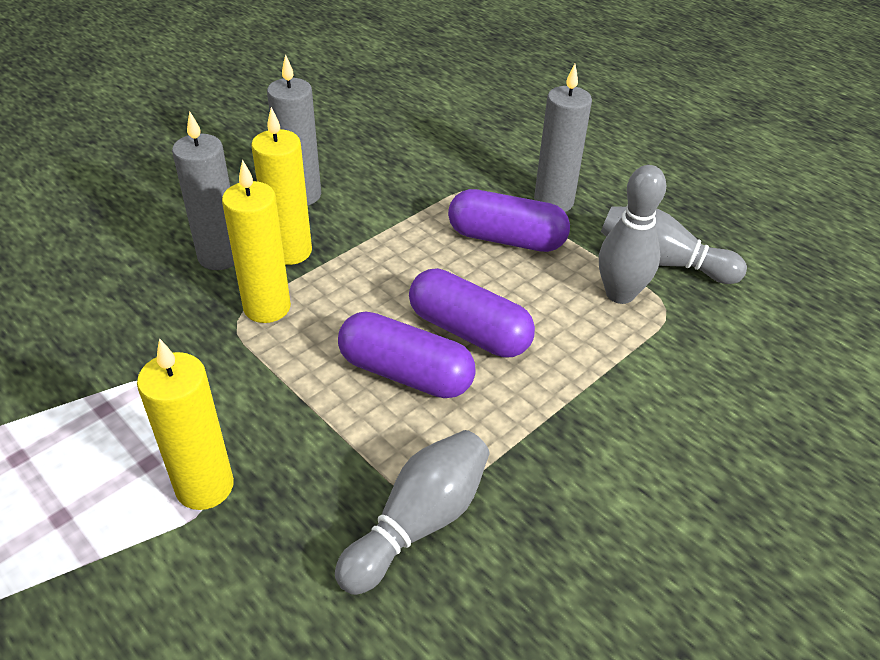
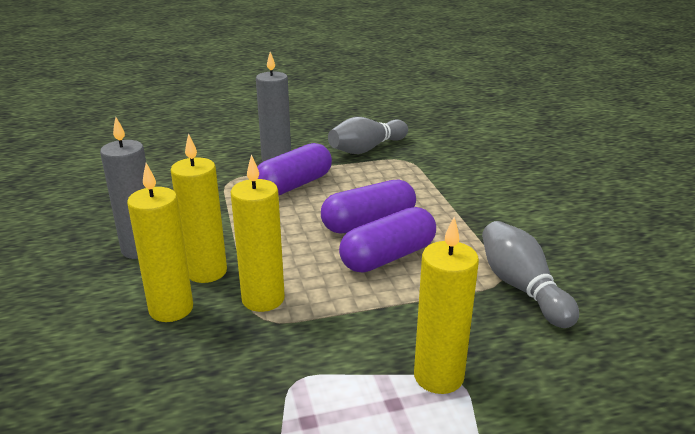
camera: 60 degrees left, 15 degrees down
(220, 257) = (171, 309): grey candle -> yellow candle
(620, 294) = (381, 168): grey bowling pin -> none

